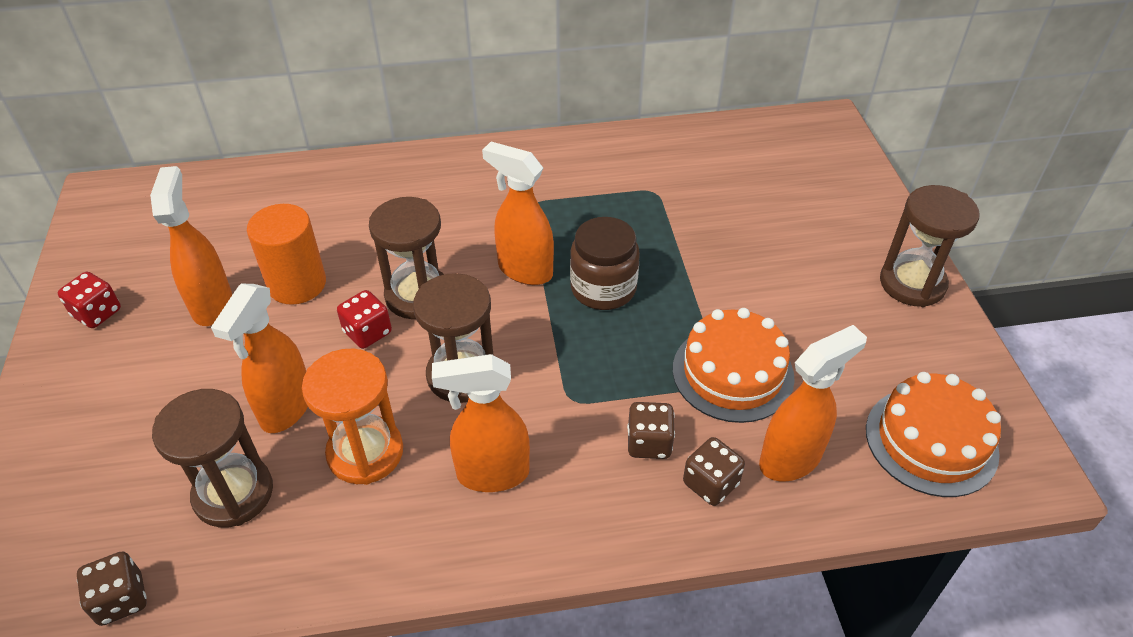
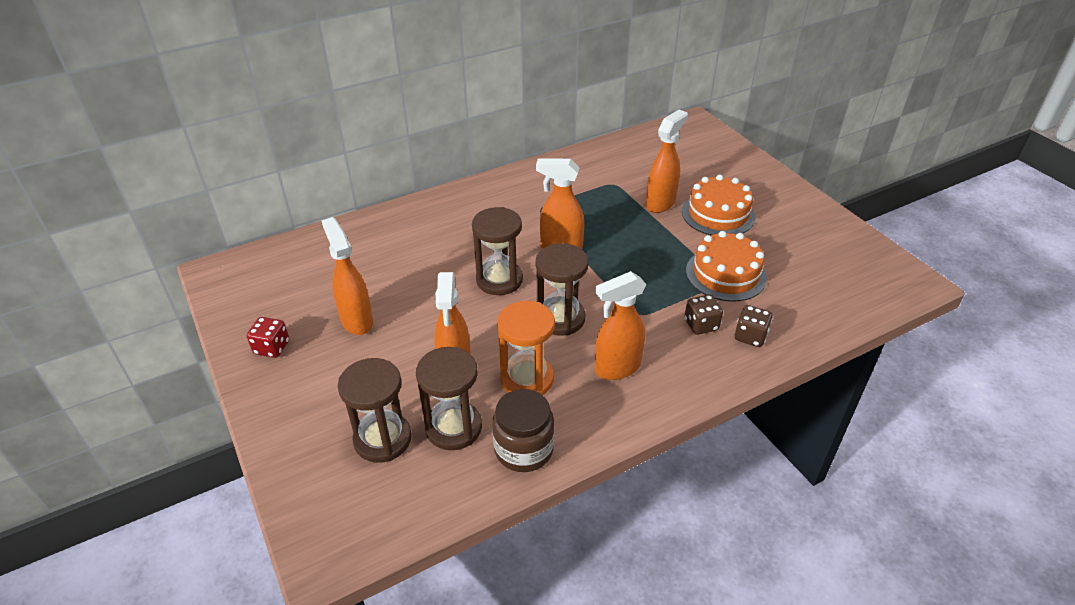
camera: 20 degrees left, 5 degrees down
(121, 599) = (419, 511): brown dice -> none
(297, 284) = (410, 293): orange cylinder -> none
(367, 332) = (480, 310): red dice -> none
(603, 288) = (618, 247): brown jar -> brown jar (524, 449)
(791, 459) = (787, 311): orange spray bottle -> orange spray bottle (660, 203)
(912, 283) = (797, 201): brown hourglass -> brown hourglass (382, 439)
(931, 441) = (856, 281): orange cake -> orange cake (718, 214)

